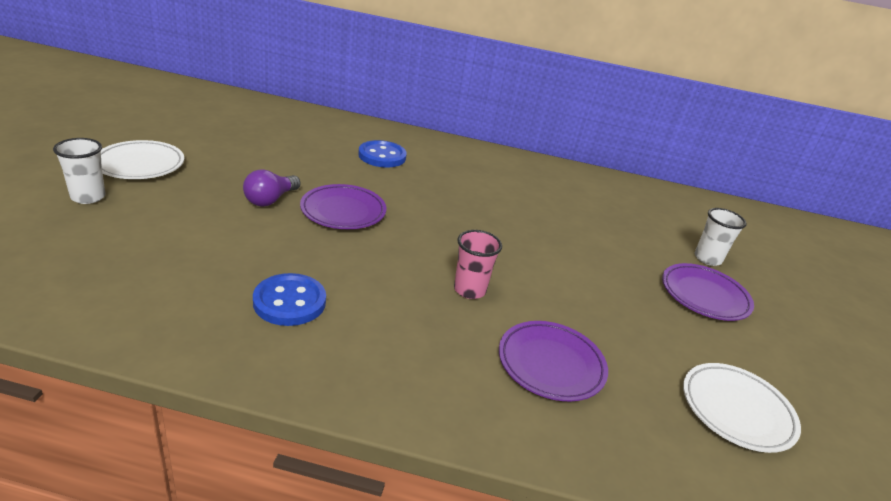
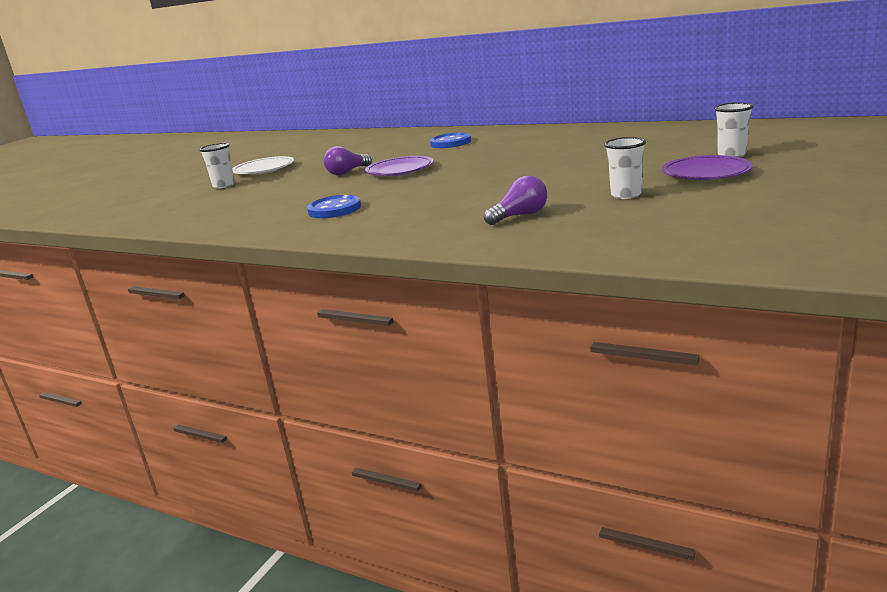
camera: 25 degrees right, 10 degrees down
(469, 290) = (477, 192): pink cup -> none
(551, 364) = (520, 216): purple plate -> purple light bulb
(647, 331) = (626, 195): none -> white cup
(736, 410) = (677, 222): white plate -> none

